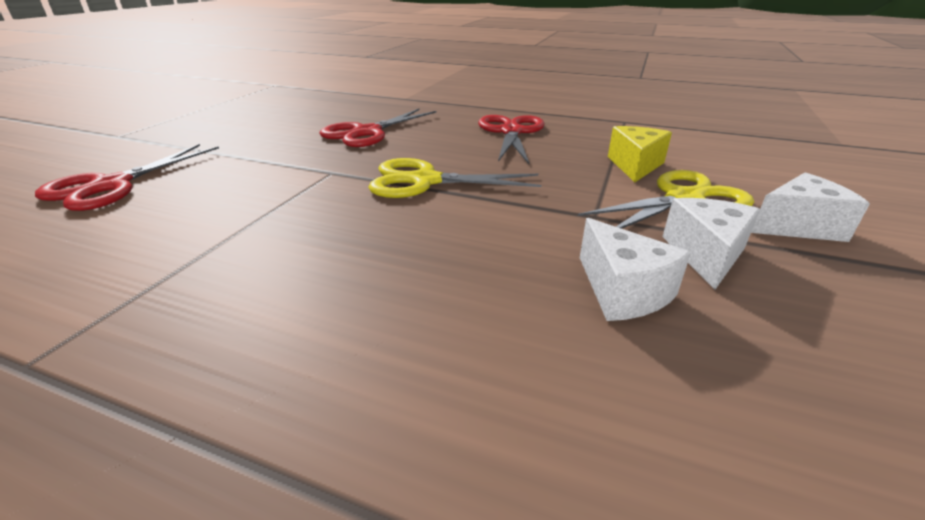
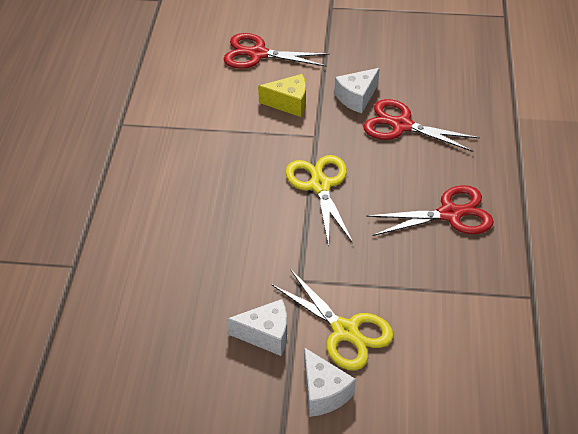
camera: 75 degrees right, 15 degrees up
(622, 291) = (216, 295): white cheese -> white cheese (357, 98)
(635, 165) = (403, 303): yellow cheese -> yellow cheese (289, 103)

